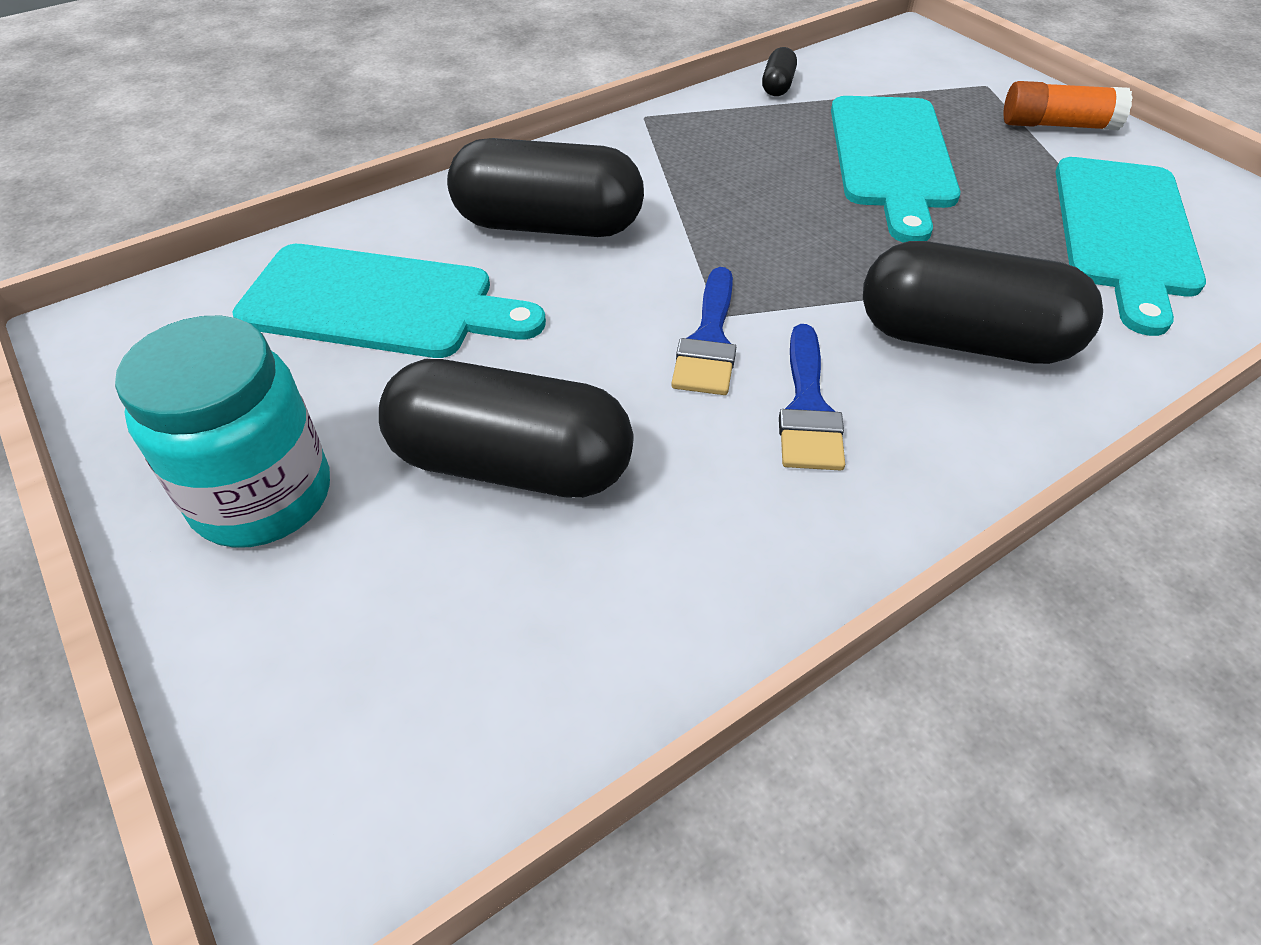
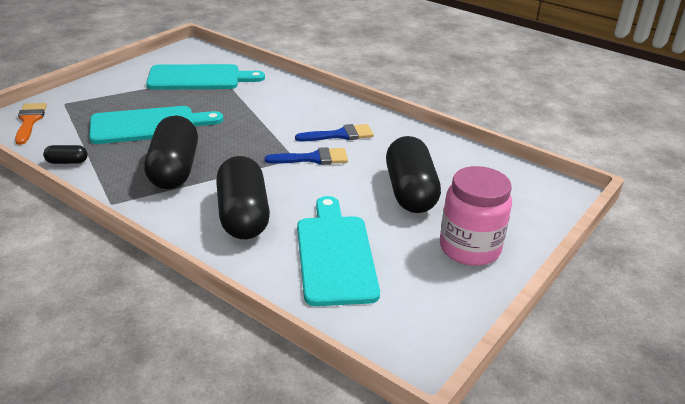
camera: 110 degrees left, 15 degrees down
(262, 496) = (469, 248): turquoise jar -> pink jar
(919, 58) = (29, 121): none -> orange brush
(963, 340) = (284, 108): black capsule -> black capsule (174, 169)
(1057, 125) = (108, 87): orange glue stick -> none

